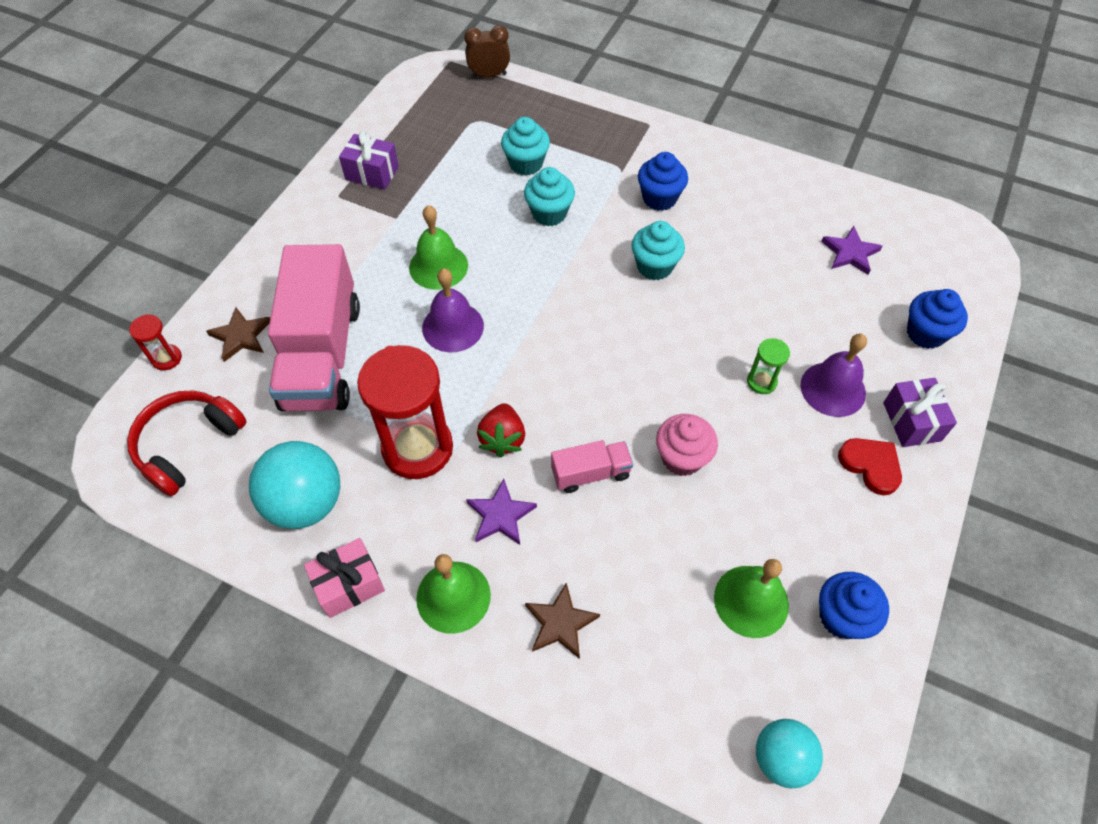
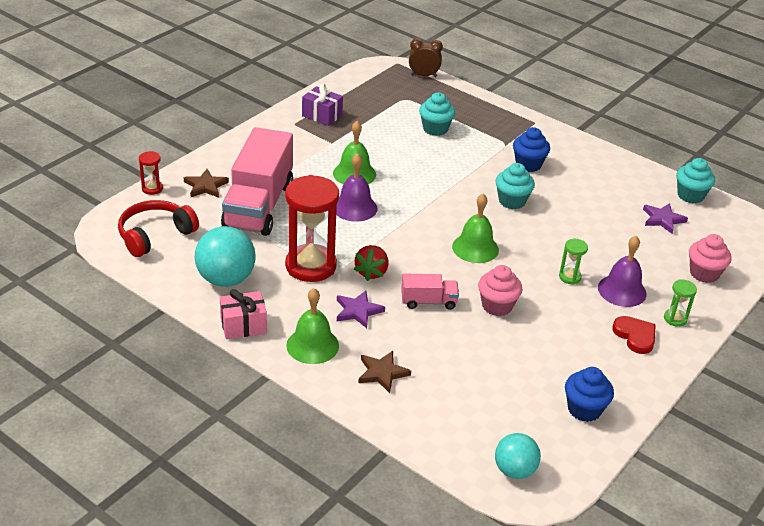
camera: 10 degrees right, 20 degrees down
(549, 213) = (443, 159): turquoise cupcake -> turquoise cupcake (690, 195)
(751, 601) = (521, 388): green bell -> green bell (475, 248)
(912, 421) = (675, 319): purple gift -> green hourglass
(925, 333) = (704, 273): blue cupcake -> pink cupcake

